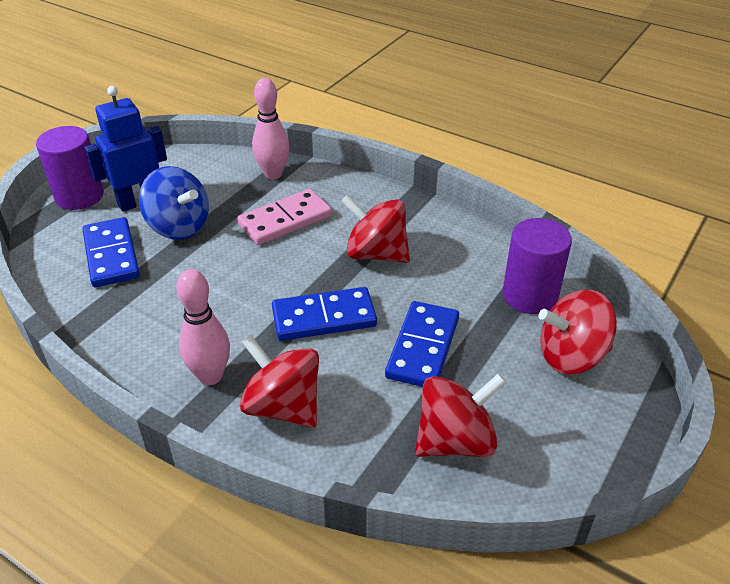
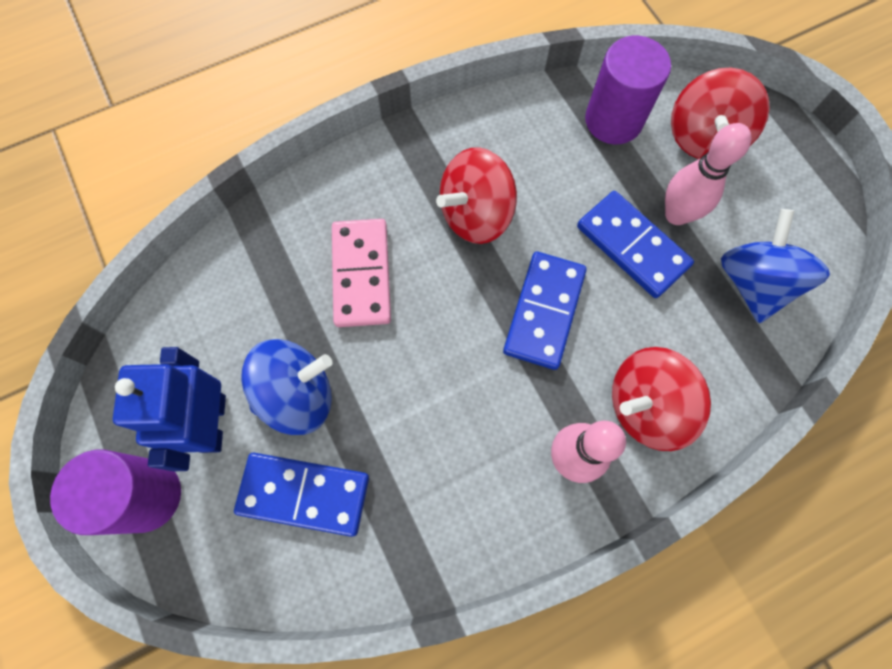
camera: 60 degrees left, 30 degrees up
(273, 174) = (262, 246): pink bowling pin -> pink bowling pin (676, 214)
(455, 441) = (753, 283): red spinning top -> blue spinning top

